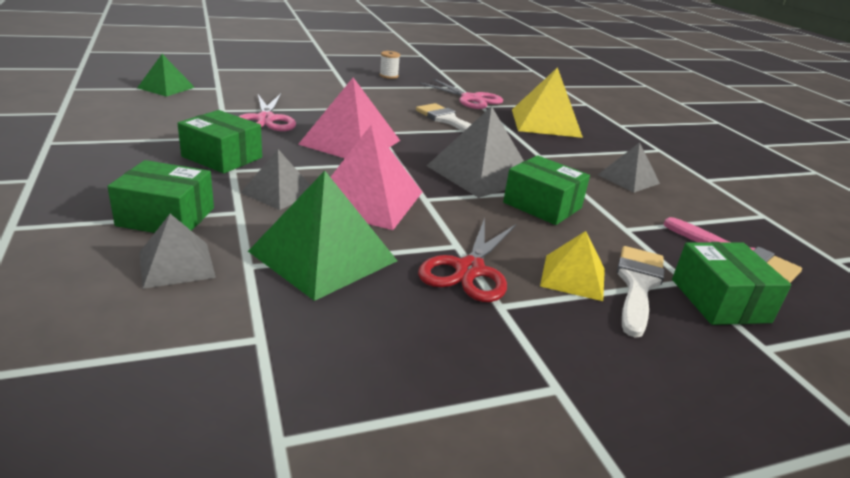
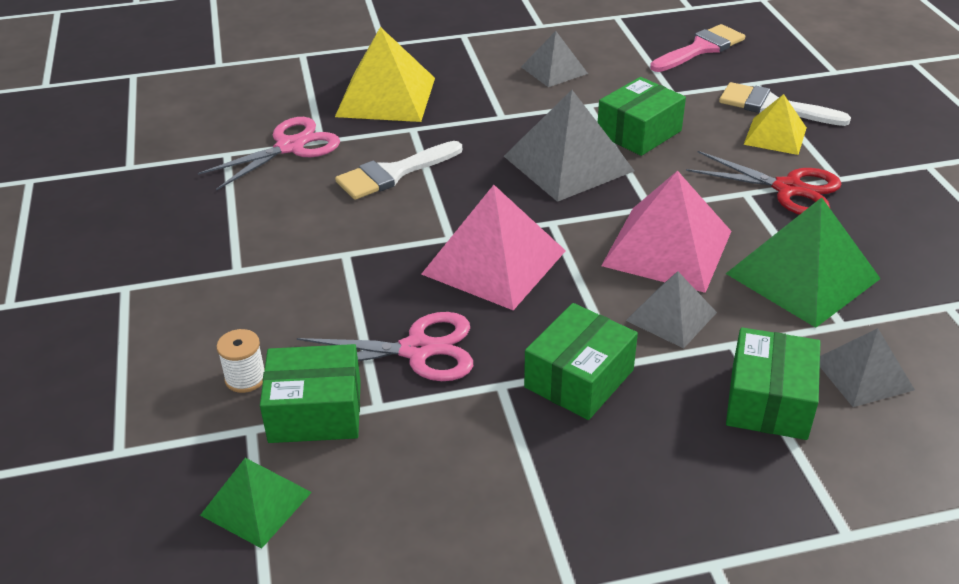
camera: 80 degrees left, 10 degrees up
(389, 76) = (168, 222): white spool -> white spool (245, 378)
(719, 300) = (779, 74): green box -> green box (315, 412)

